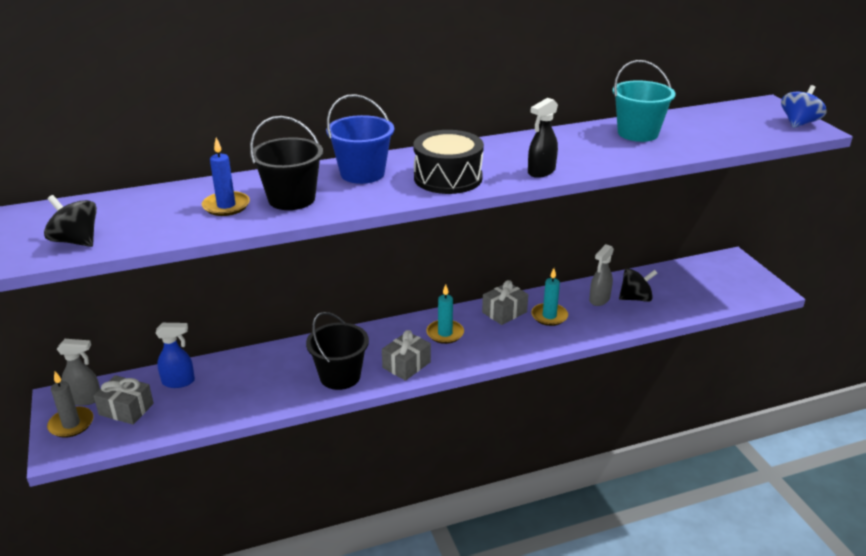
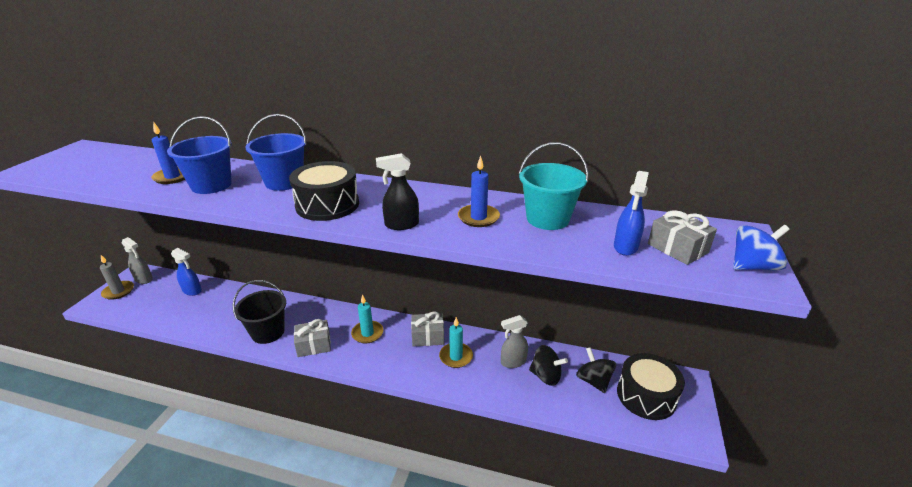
camera: 35 degrees right, 0 degrees up
(76, 241) = (71, 172): black spinning top -> black spinning top (593, 381)
(126, 409) = (149, 295): grey gift -> grey gift (677, 248)
(291, 199) = (211, 185): black bucket -> blue bucket
(588, 148) = (478, 217): none -> blue candle
(715, 135) = (625, 247): none -> blue spray bottle
(717, 280) = (646, 396): none -> black drum

